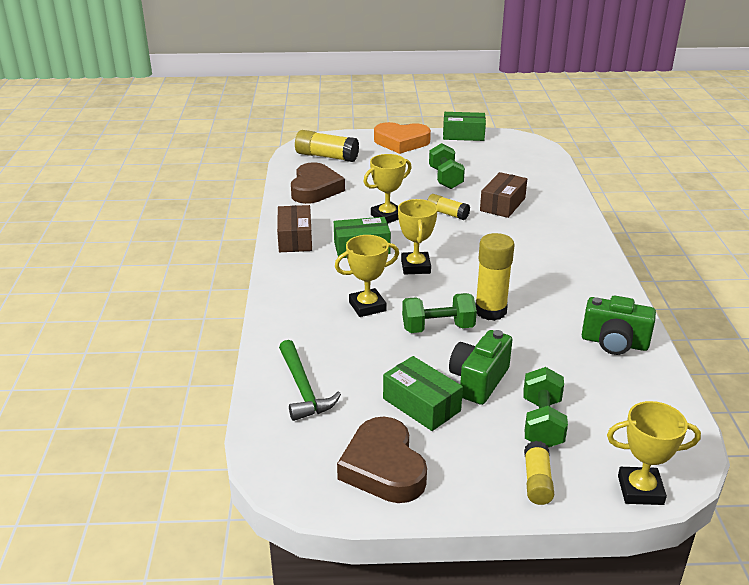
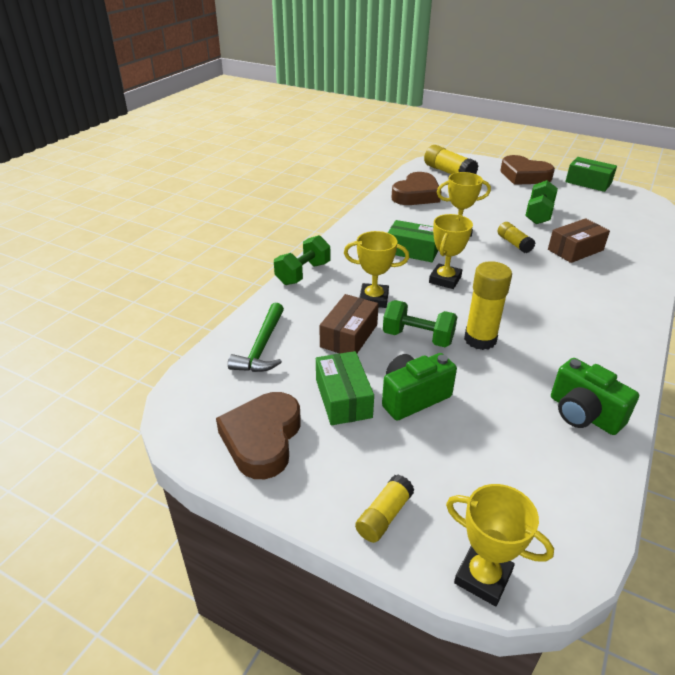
camera: 30 degrees right, 5 degrees up
(295, 239) = (365, 228): brown box -> brown box (349, 336)
(401, 142) = (524, 176): orange heart -> brown heart
(542, 423) = (438, 462): green dumbbell -> green dumbbell (303, 273)

